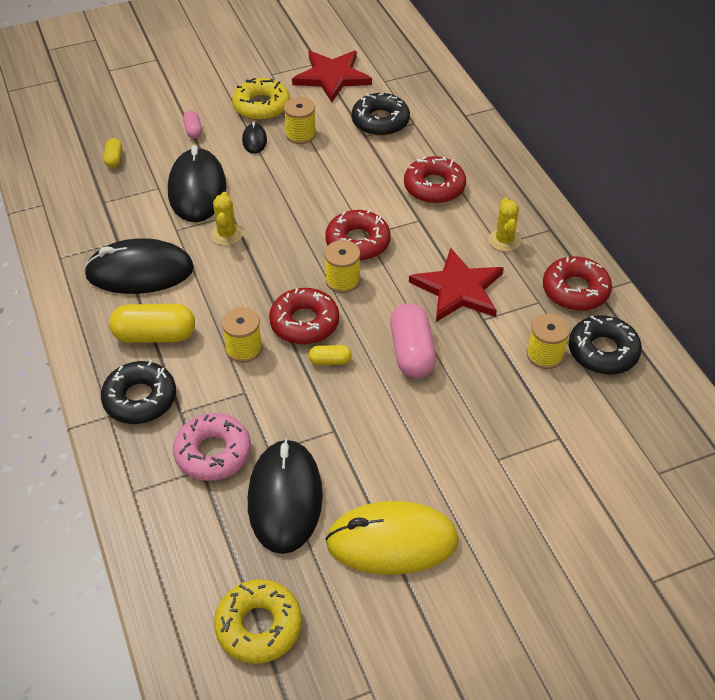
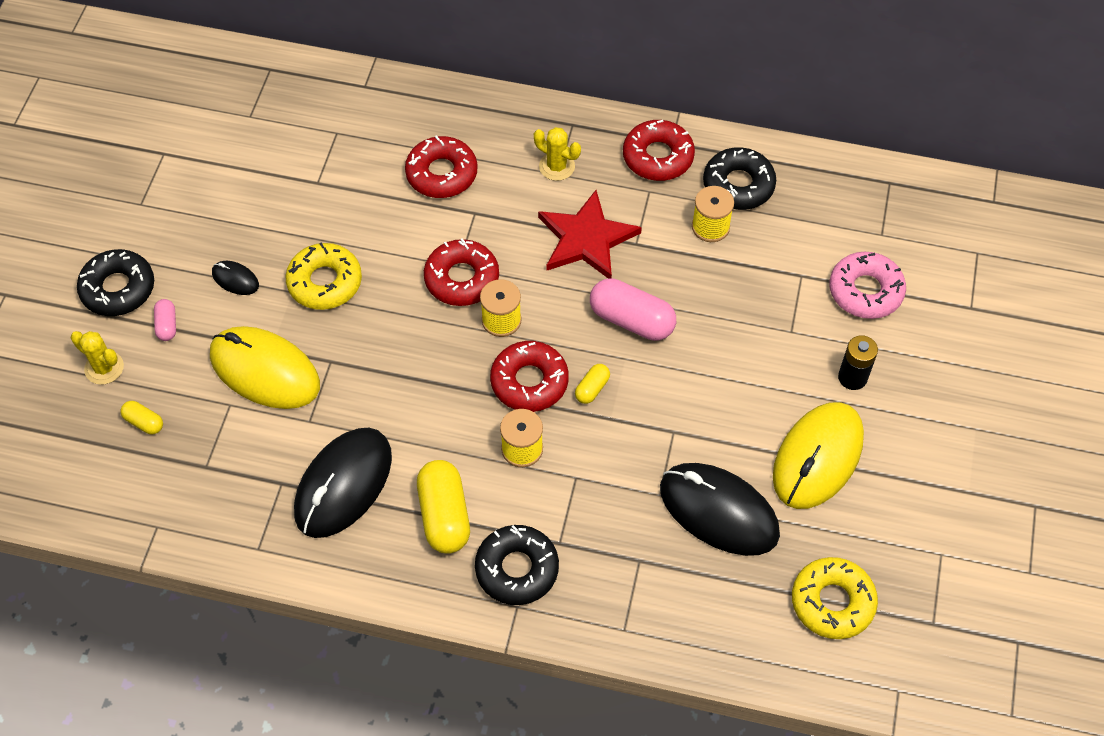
camera: 55 degrees left, 10 degrees up
(155, 335) = (444, 515): yellow capsule -> yellow capsule turned 45 degrees counterclockwise
(193, 131) = (167, 325): pink capsule -> pink capsule turned 60 degrees clockwise
(197, 189) = (265, 370): black mouse -> yellow mouse
(213, 453) = (628, 541): pink donut -> pink donut (865, 291)
(226, 234) = (355, 380): yellow cactus -> yellow cactus (104, 368)
(261, 106) = (186, 243): yellow donut -> yellow donut (325, 282)
(301, 134) = (264, 235): yellow spool -> none
(332, 77) = (199, 155): red star -> none
(380, 121) = (308, 157): black donut -> black donut (118, 289)
(493, 526) = (852, 377): none -> black battery

